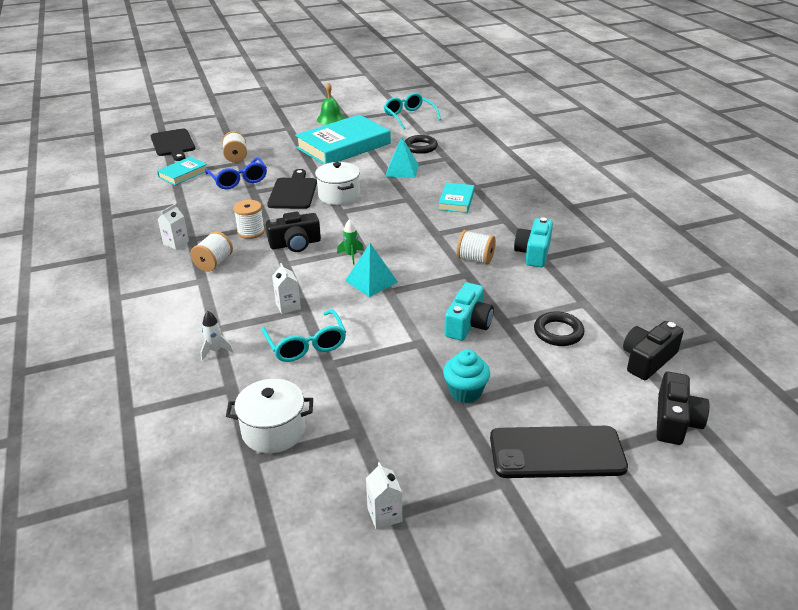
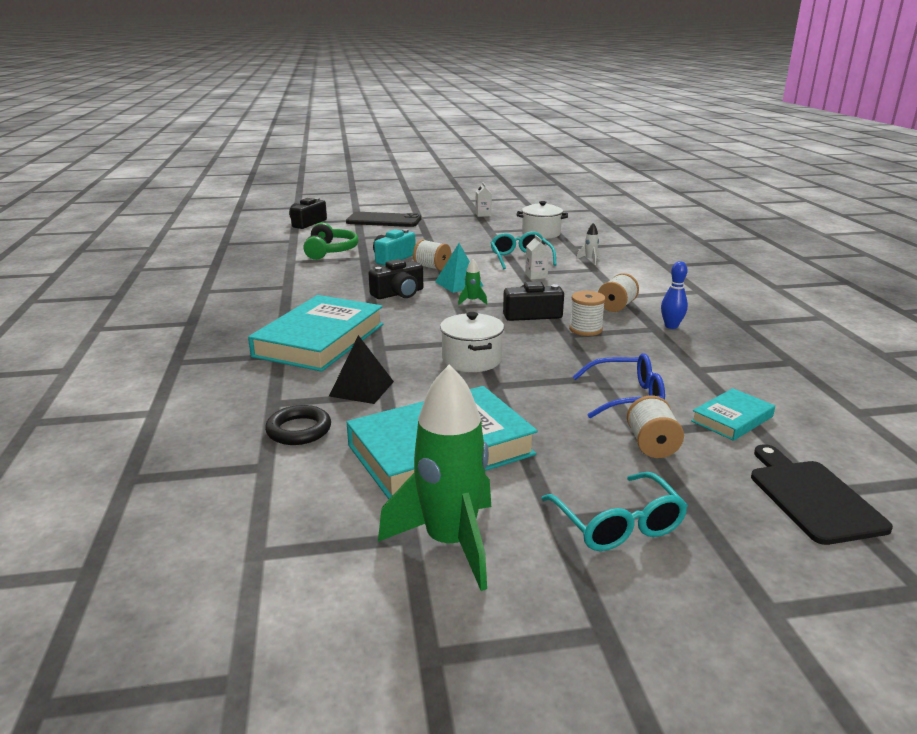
camera: 170 degrees left, 10 degrees down
(176, 243) = (671, 326): white carton -> blue bowling pin
(238, 180) = (627, 397): blue glasses -> blue glasses turned 105 degrees clockwise
(293, 192) = (536, 370): black cutting board -> none
(330, 119) = (450, 543): green bell -> green rocket
(402, 170) = (361, 388): turquoise pyramid -> black pyramid
(409, 116) = (254, 526): turquoise glasses -> turquoise glasses (618, 525)
(456, 201) = (320, 340): turquoise book -> turquoise book, size x2.06
(465, 392) = (418, 237): turquoise cupcake -> none
(475, 259) = (351, 290): white spool -> white spool (432, 267)
(533, 253) = (290, 290): turquoise camera -> none
(558, 332) = (330, 251): black ring -> green headphones
(647, 360) = (287, 239): black camera -> black camera (399, 293)

